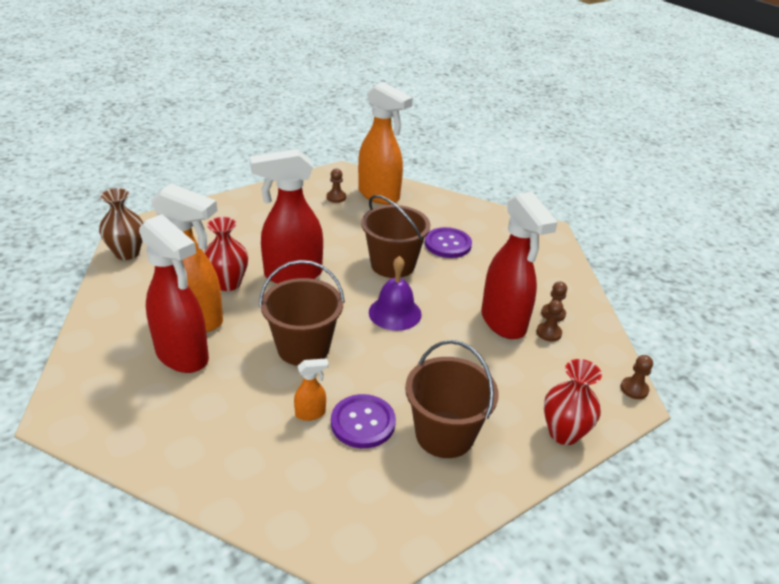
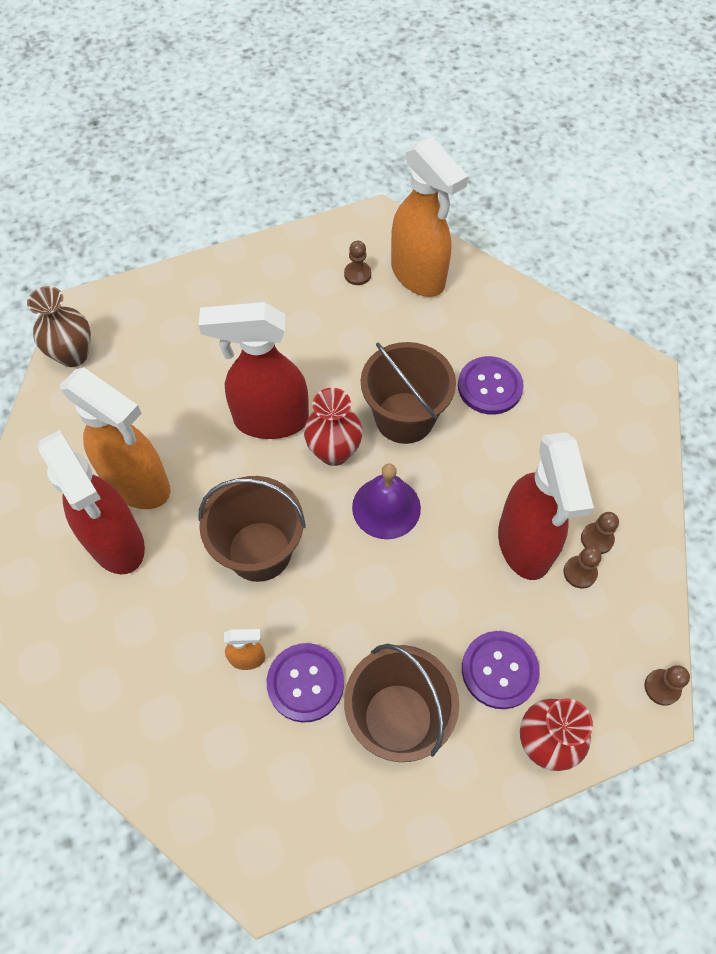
camera: 15 degrees right, 25 degrees up
(228, 283) = (187, 426): red vase -> red vase (334, 452)
(512, 395) = (499, 670): none -> purple button

